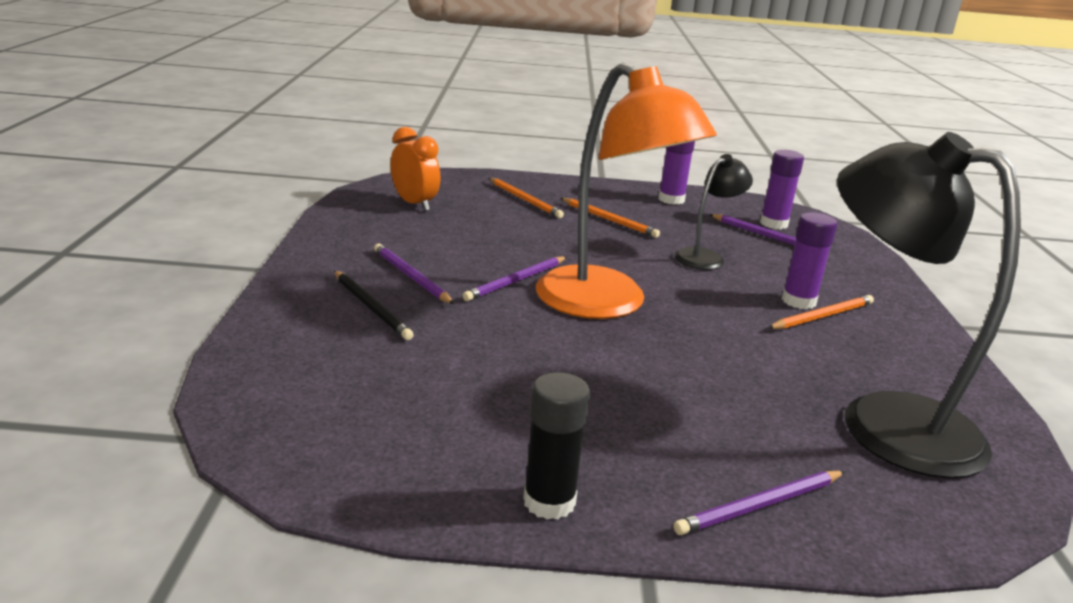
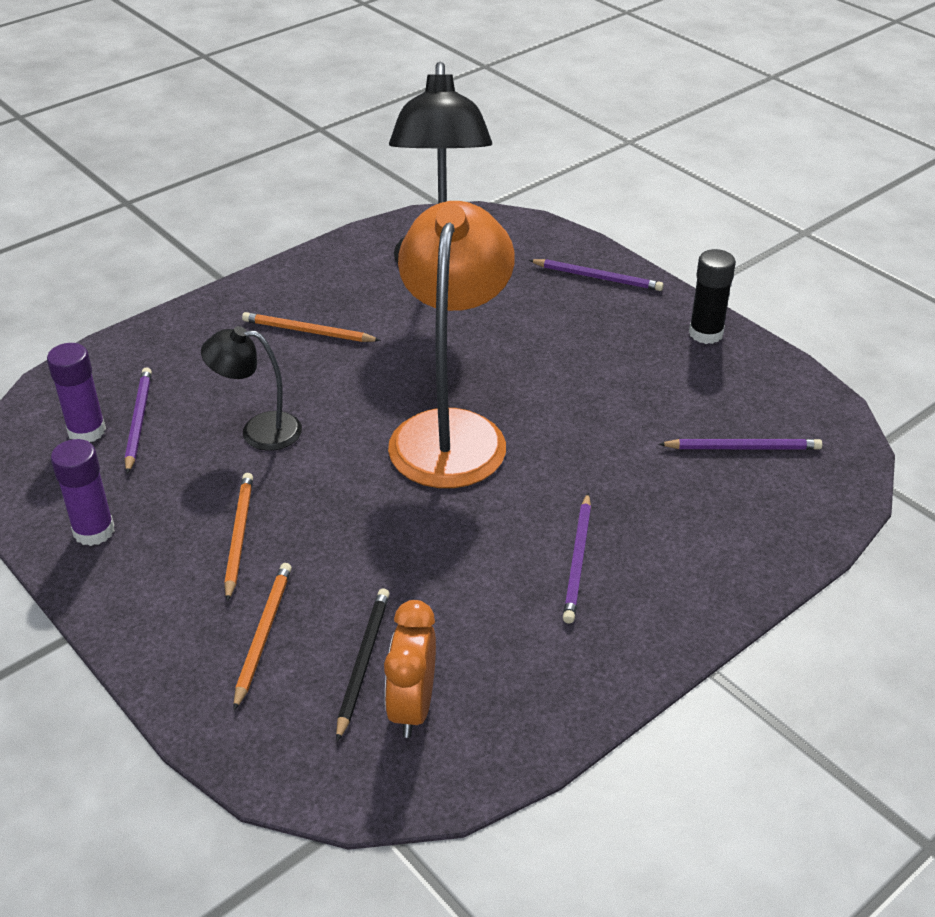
camera: 130 degrees left, 15 degrees up
(371, 307) = (658, 537): black pencil -> black pencil (363, 662)
(516, 281) = (487, 499): purple pencil -> purple pencil (743, 448)
(798, 301) = (292, 350): purple glue stick -> none

